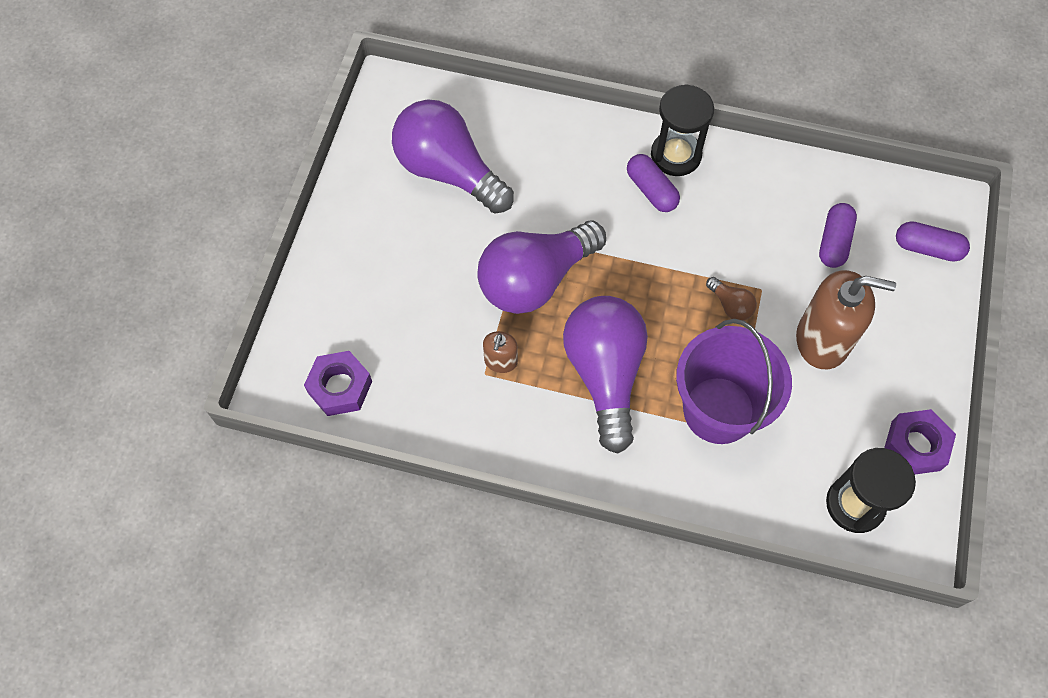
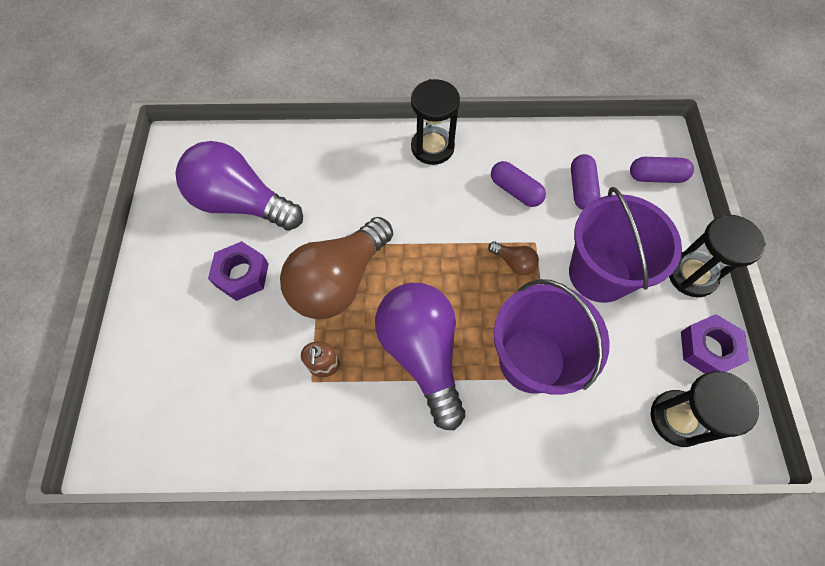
camera: 15 degrees left, 0 degrees up
(340, 387) = (173, 431): purple nut -> purple nut (242, 275)
(535, 280) = (339, 281): purple light bulb -> brown light bulb
(651, 190) = (420, 180): purple capsule -> purple capsule (515, 191)
(822, 340) = (599, 274): brown soap dispenser -> purple bucket
(927, 366) = (691, 275): none -> black hourglass

